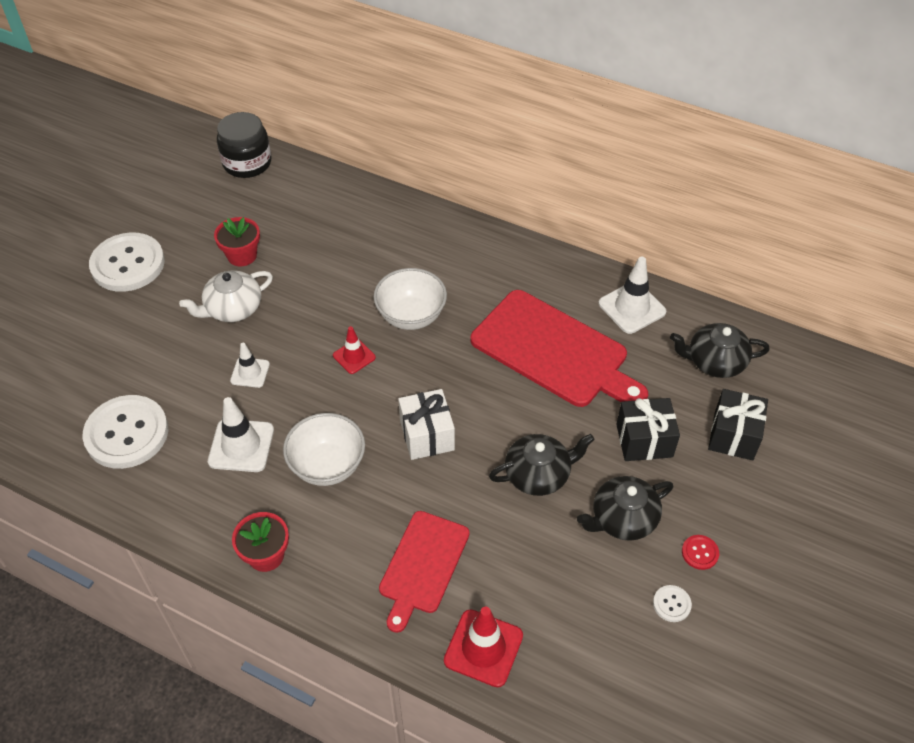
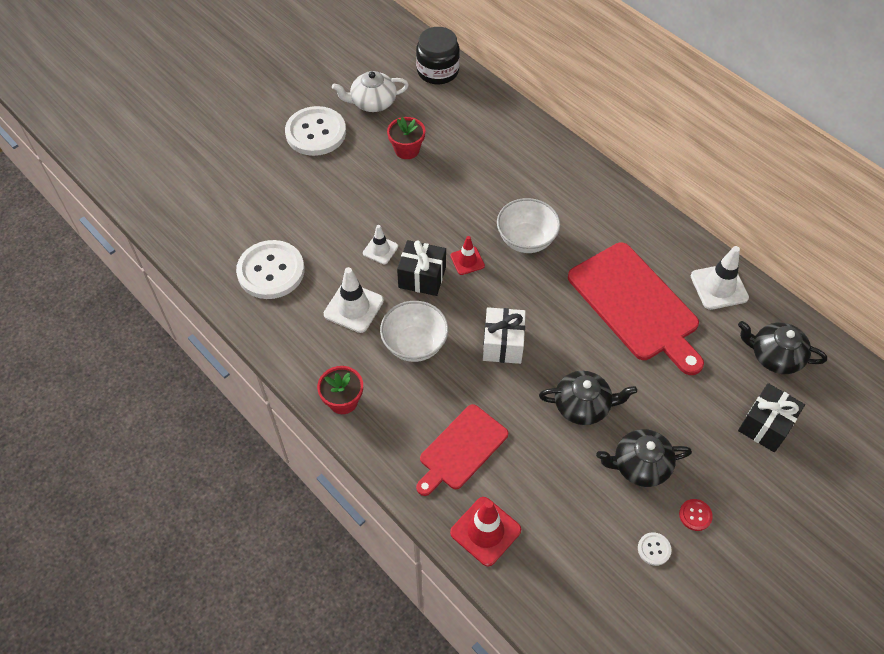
camera: 20 degrees right, 5 degrees up
(233, 309) = (384, 193): white teapot -> white teapot (372, 102)
(644, 440) = (684, 405): black gift -> black gift (422, 277)

